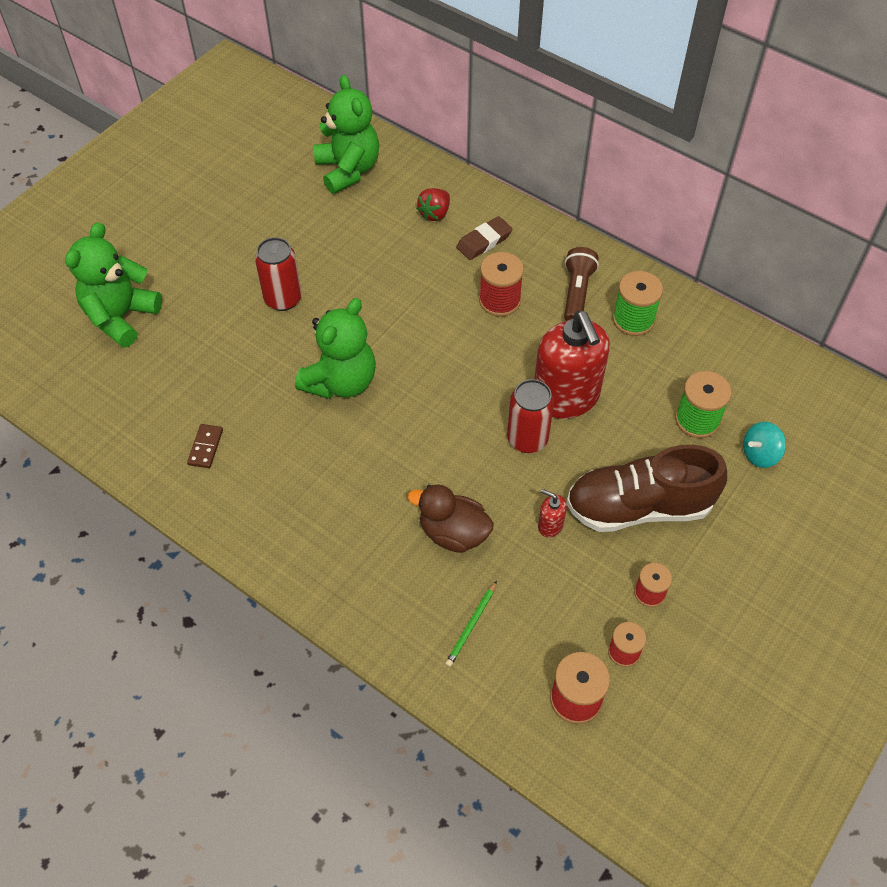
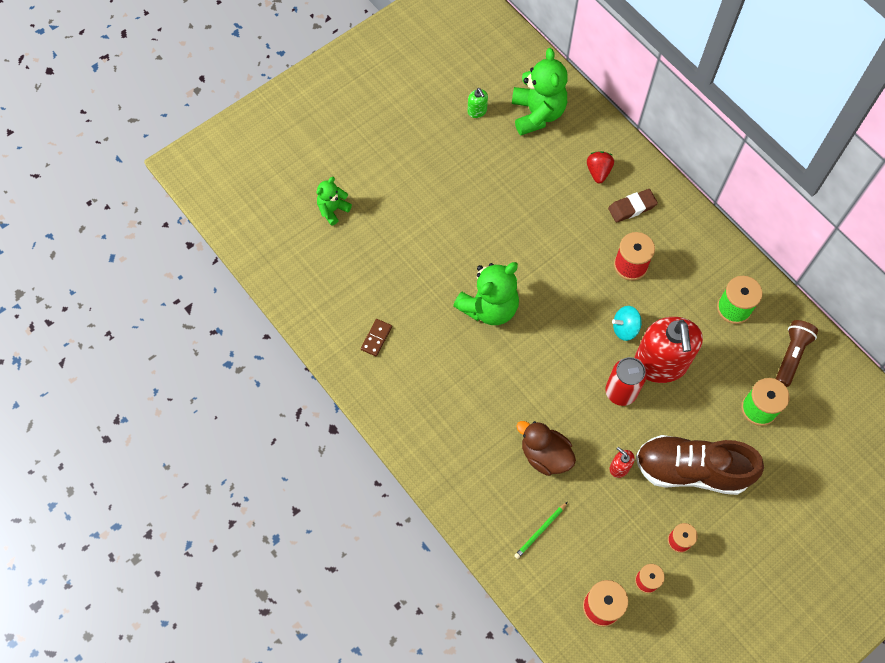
camera: 15 degrees right, 10 degrees up
(121, 317) = (333, 210): green teddy bear -> green teddy bear, size x0.55
(276, 181) = (477, 111): none -> green soap dispenser
(283, 299) = (460, 223): red can -> none
(435, 213) = (598, 172): red strawberry -> red strawberry turned 135 degrees clockwise
(576, 293) = (694, 273): brown flashlight -> brown flashlight (791, 355)
(760, 454) = (799, 450): turquoise spinning top -> turquoise spinning top (625, 328)

